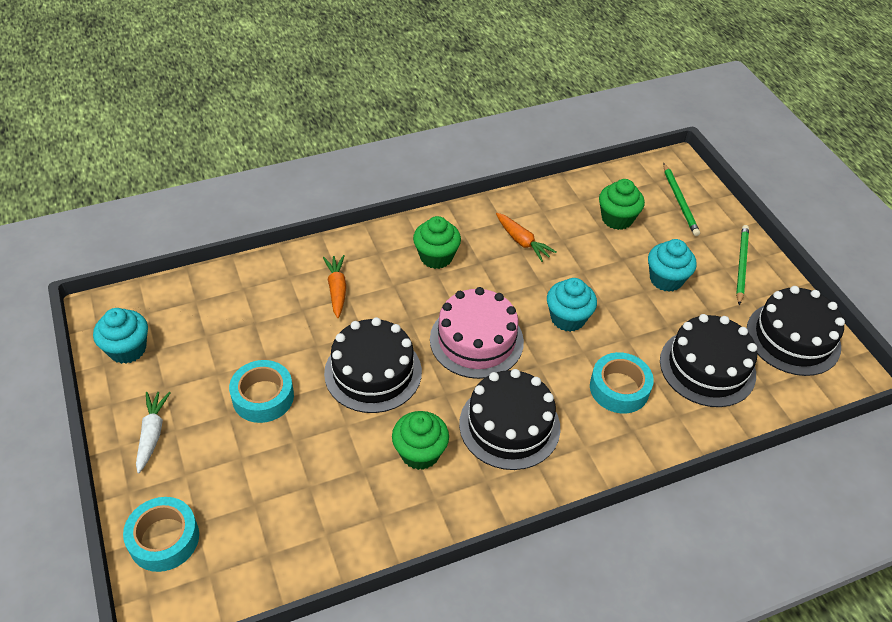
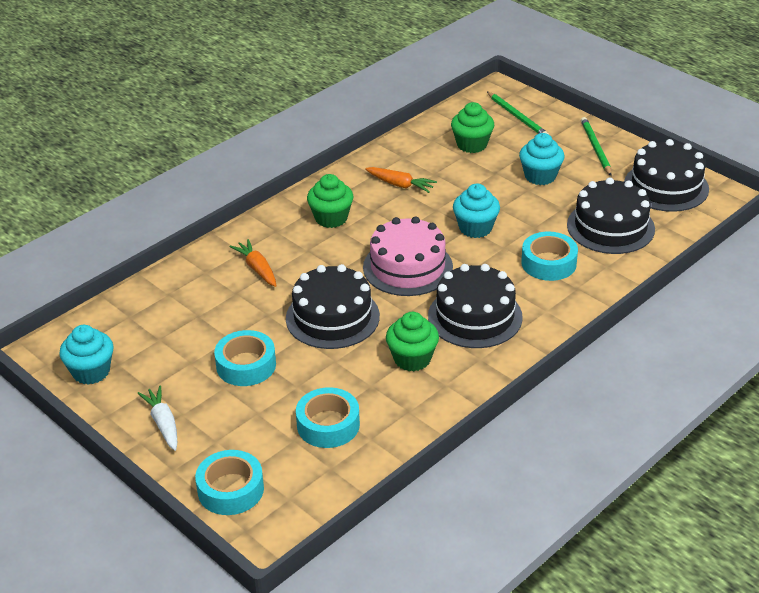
camera: 20 degrees left, 10 degrees down
(296, 500) = (328, 425): none -> turquoise tape

